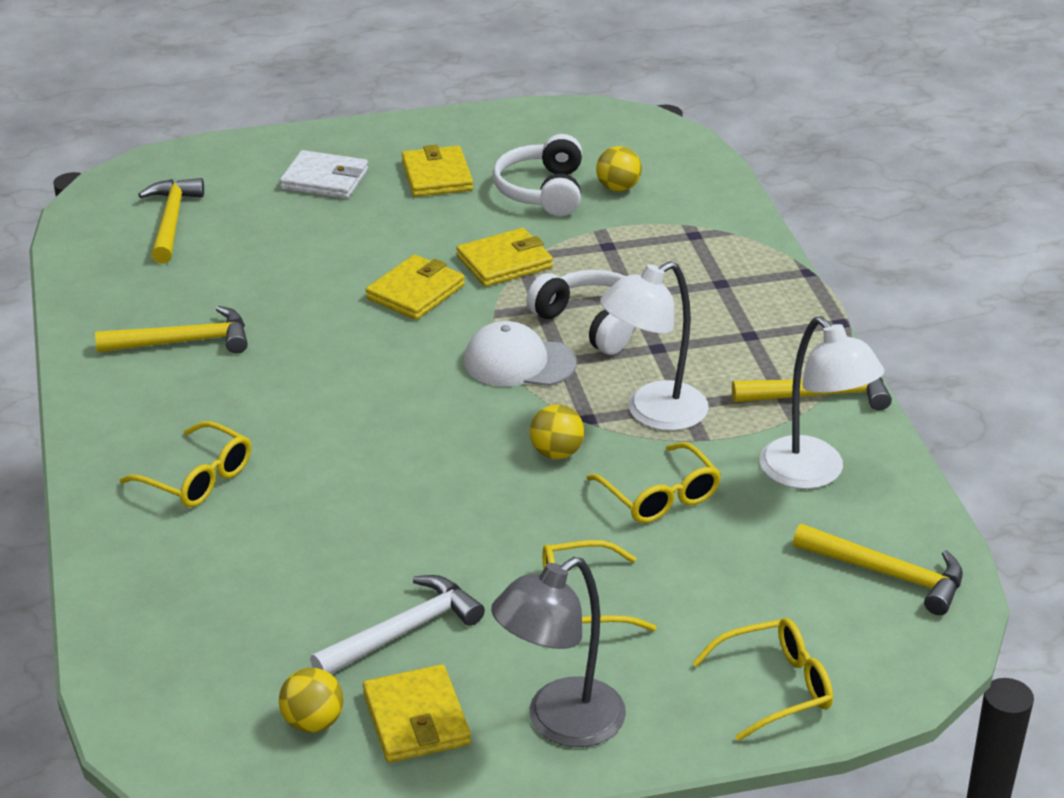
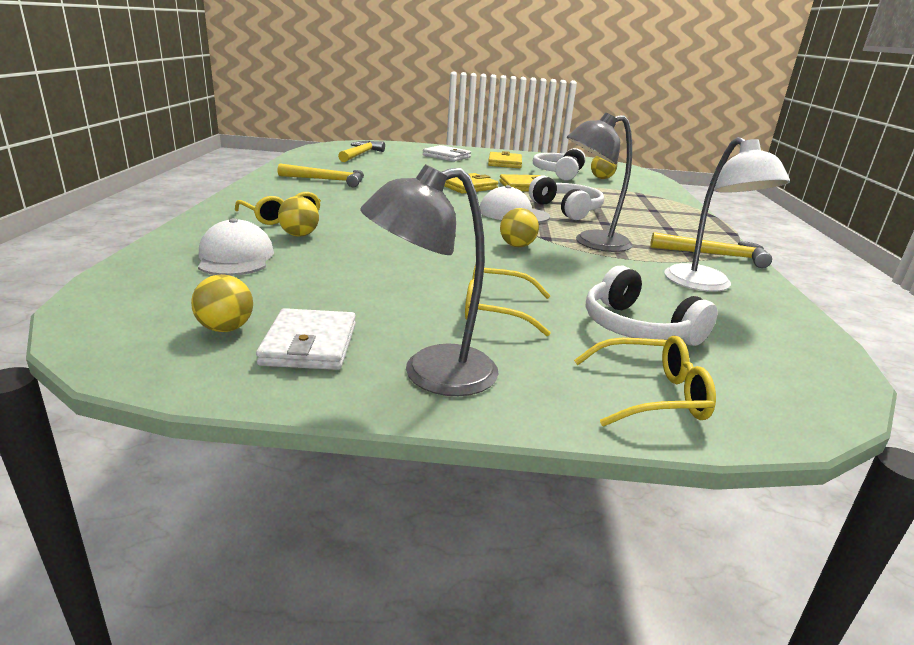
camera: 15 degrees right, 10 degrees down
(216, 594) = (235, 257): none -> white cap
(257, 518) = (299, 235): none -> yellow ball
(404, 631) = (346, 297): white hammer -> none
(416, 719) = (310, 344): yellow wallet -> white wallet
(653, 413) = (592, 243): white lamp -> grey lamp
(660, 496) = (582, 274): yellow glasses -> none
(746, 586) = (638, 328): none -> white headphones
(888, 574) = (770, 346): yellow hammer -> none

